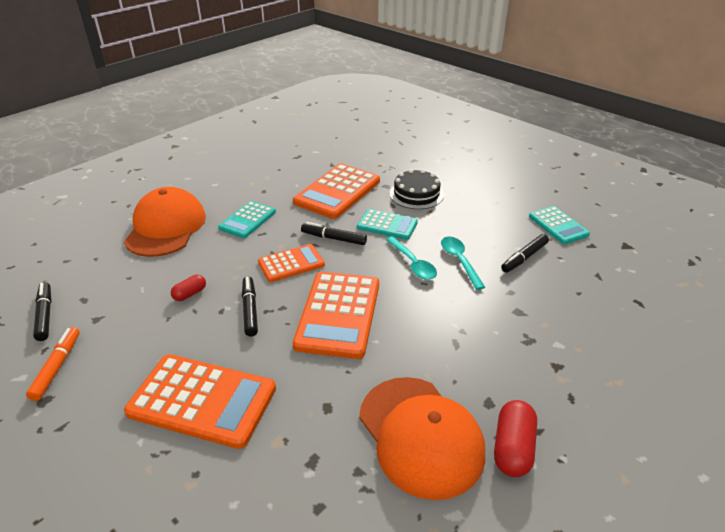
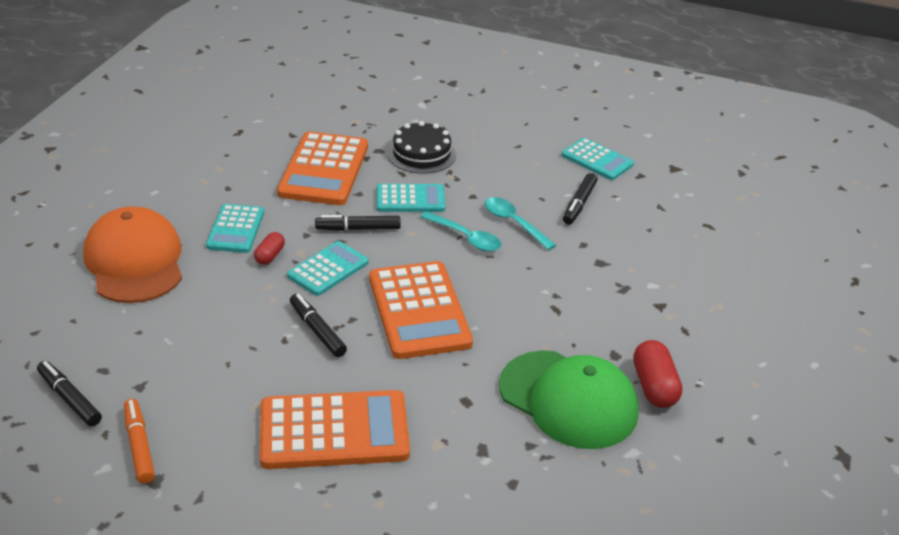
camera: 25 degrees left, 0 degrees up
(190, 294) = (232, 331): red capsule -> red capsule (270, 256)
(291, 264) = (328, 269): orange calculator -> turquoise calculator
(420, 435) = (568, 399): orange cap -> green cap

